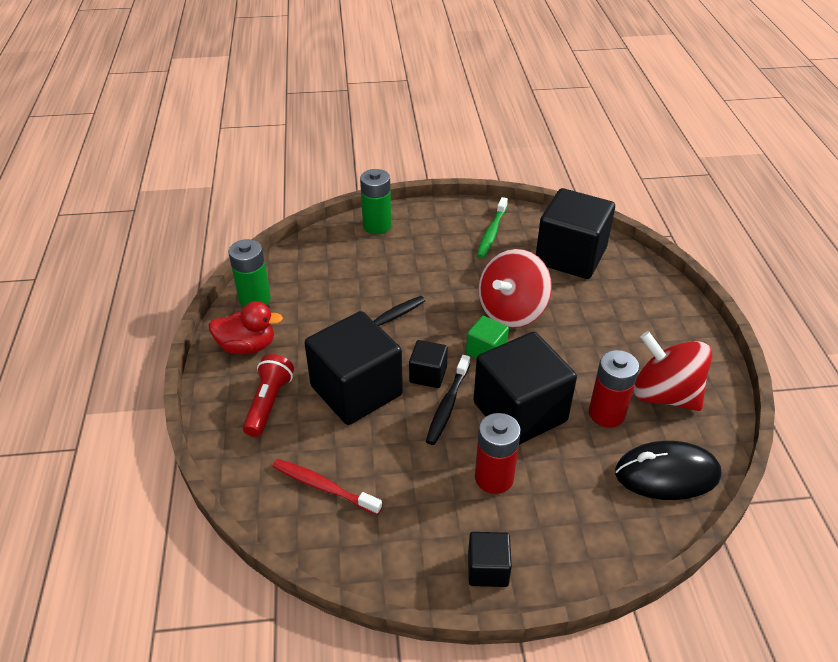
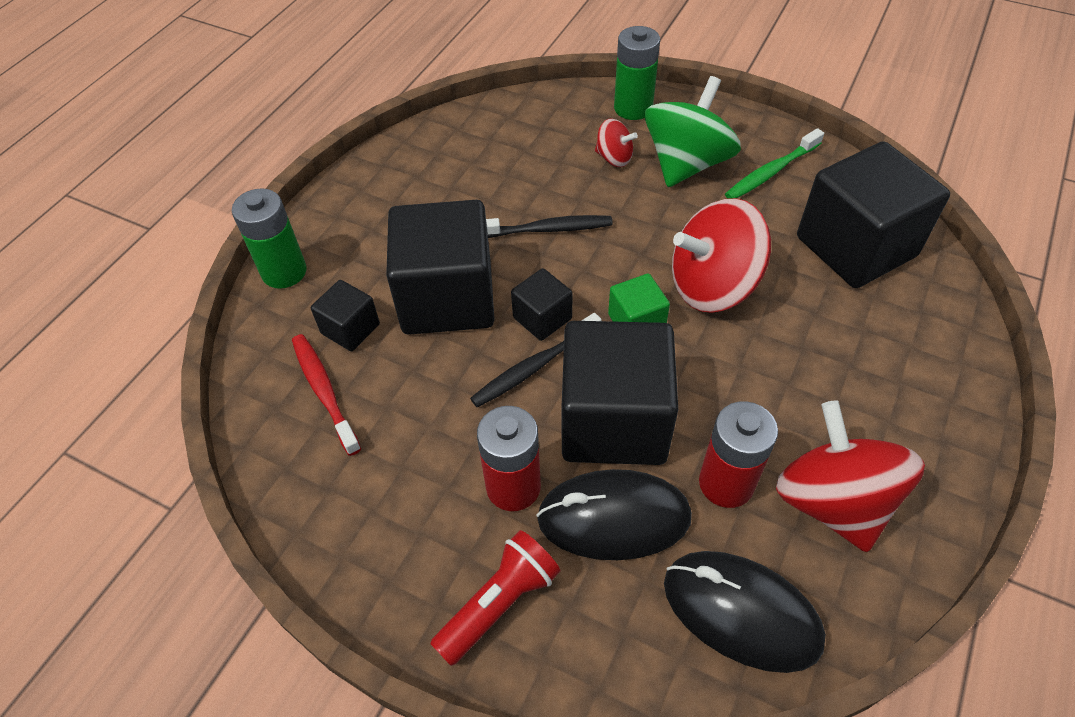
camera: 35 degrees right, 10 degrees up
(247, 346) = (379, 193): red duck -> none
(255, 299) = (429, 142): green battery -> green battery (284, 272)
(269, 403) = (348, 267): red flashlight -> red flashlight (499, 603)
(391, 261) = (614, 158): none -> red spinning top
(438, 247) = (686, 164): none -> green spinning top
(488, 569) = (413, 594): black cube -> black cube (350, 329)
(564, 463) = (614, 517): none -> black mouse

